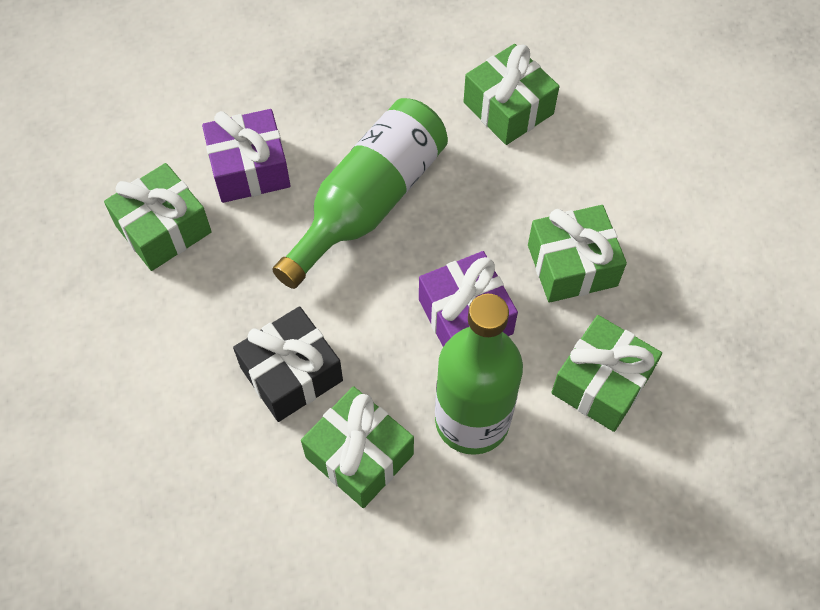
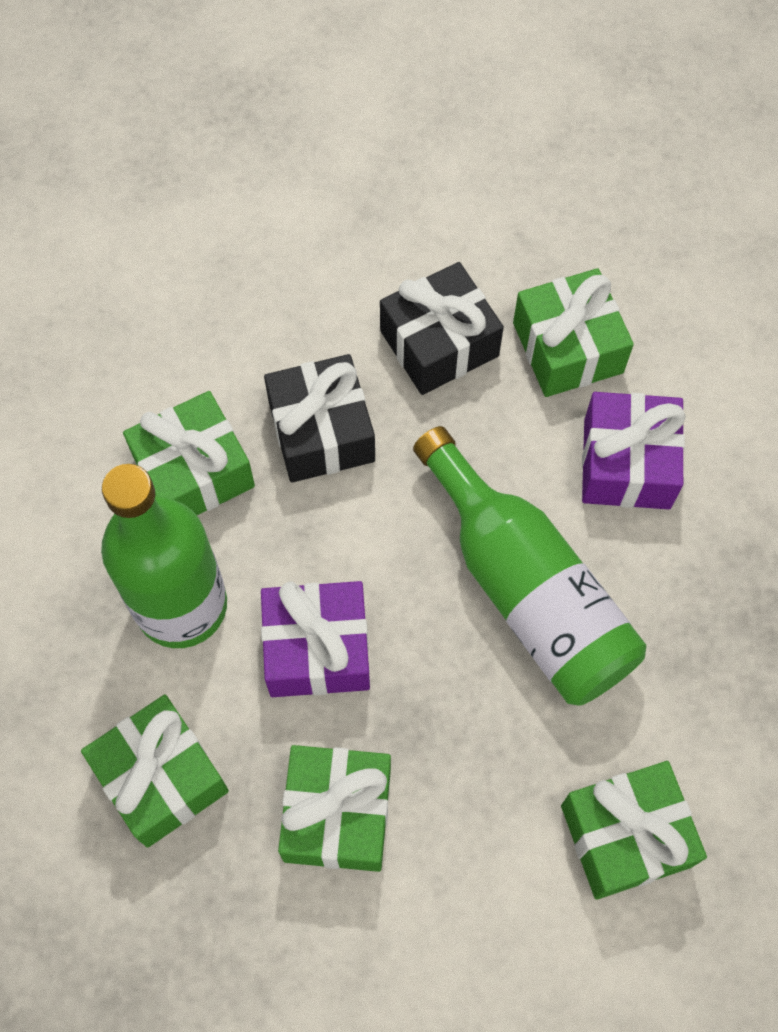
camera: 110 degrees right, 5 degrees up
(185, 316) = (439, 343): none -> black gift

